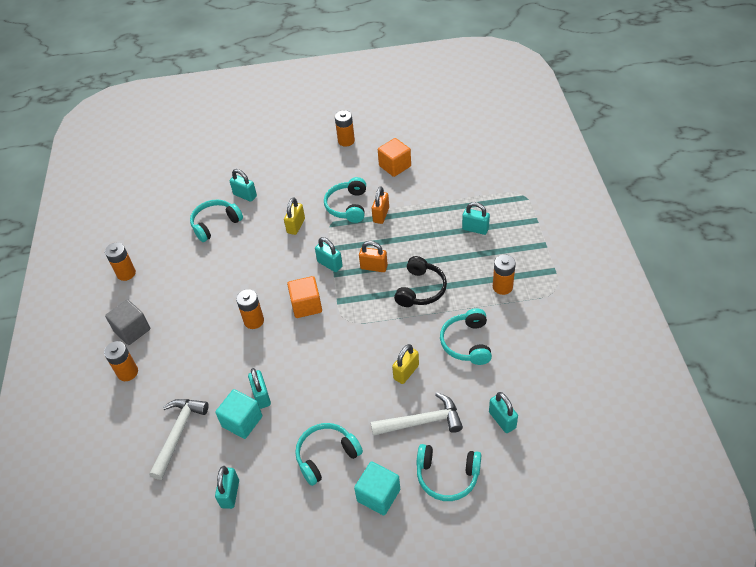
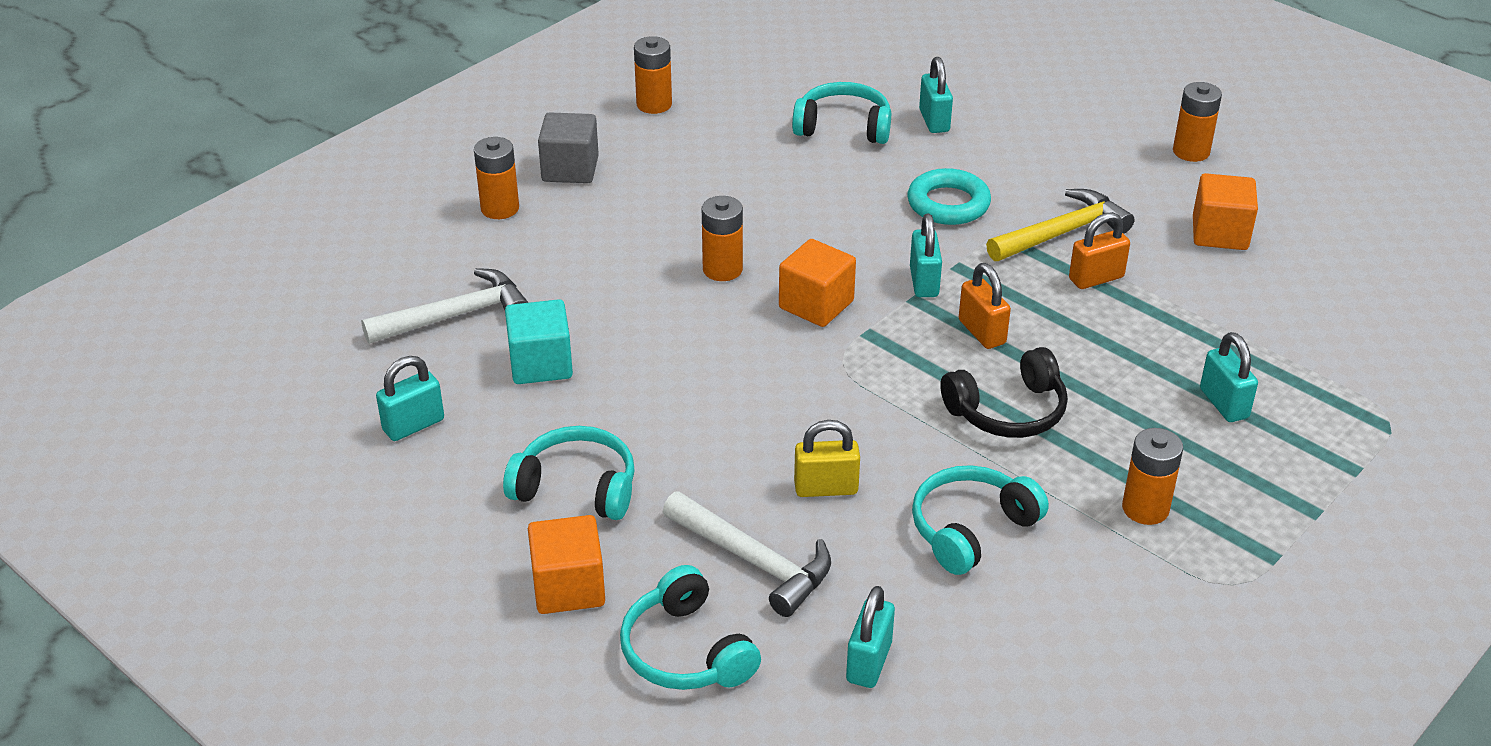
camera: 45 degrees right, 10 degrees down
(261, 396) = (604, 357): turquoise padlock -> none
(296, 226) = (948, 204): yellow padlock -> turquoise ring
(348, 206) = (1062, 233): turquoise headphones -> yellow hammer
(378, 495) = (568, 587): turquoise cube -> orange cube

